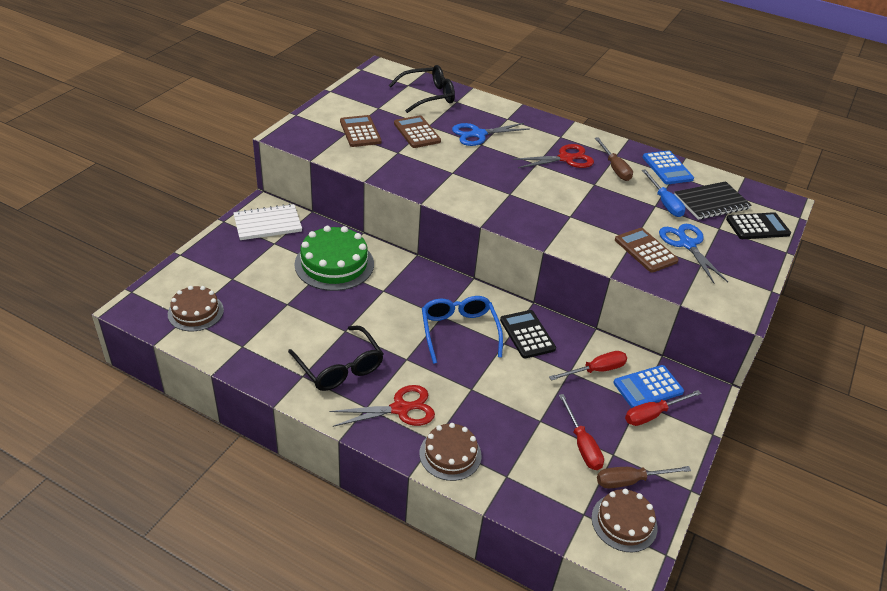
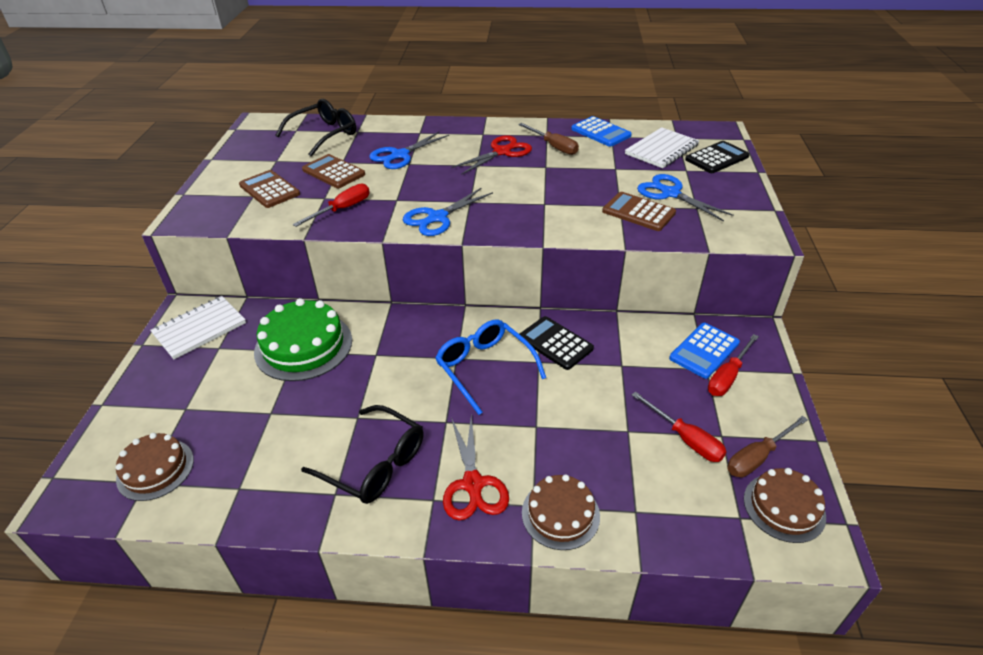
camera: 20 degrees left, 0 degrees up
(400, 409) = (473, 484): red scissors -> red scissors turned 120 degrees clockwise
(475, 198) = (437, 218): none -> blue scissors
(596, 370) = (645, 353): red screwdriver -> red screwdriver (342, 209)
(664, 203) = (621, 163): blue screwdriver -> none
(711, 202) = (661, 150): black notebook -> white notebook

